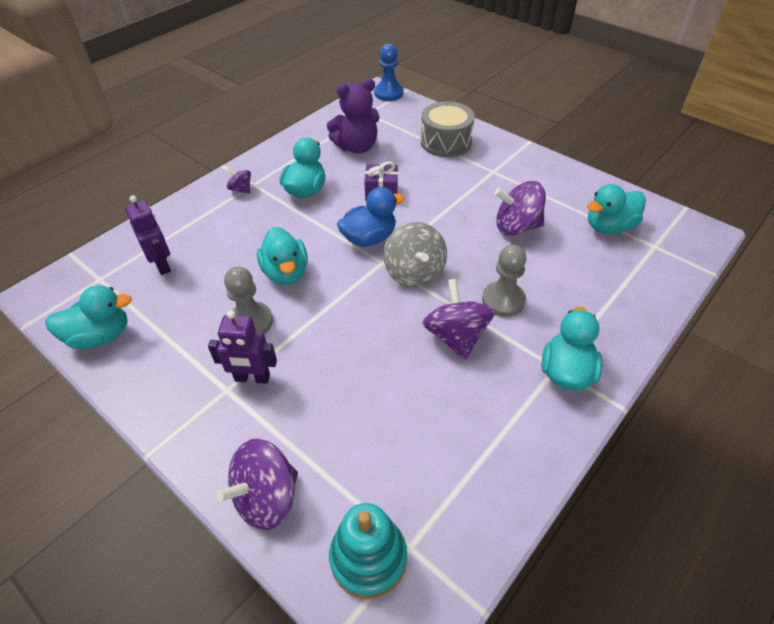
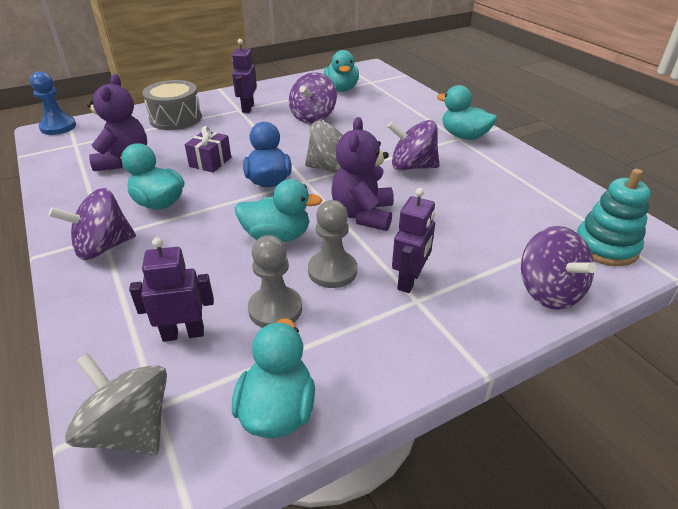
camera: 70 degrees left, 10 degrees down
(82, 275) = (130, 429): none -> grey spinning top
(241, 189) = (103, 247): purple spinning top -> purple spinning top, size x1.92
(342, 319) = (363, 215): none -> purple teddy bear
(501, 175) = (247, 108): none -> purple robot
(503, 300) = (386, 140): grey pawn -> grey pawn (275, 309)

